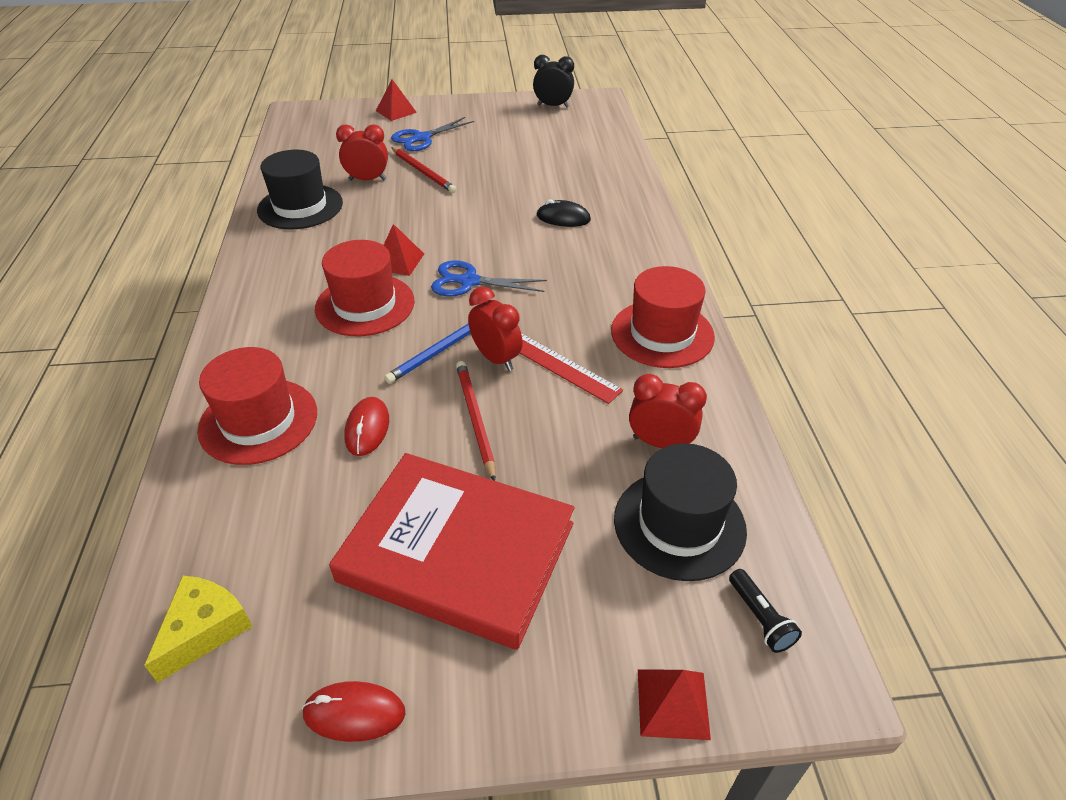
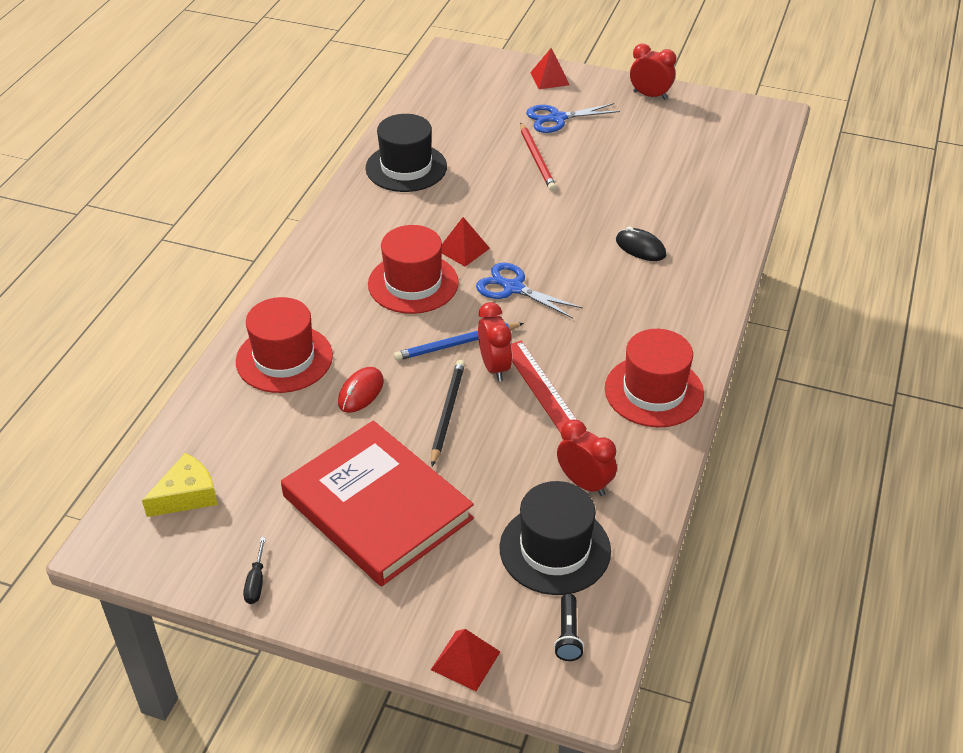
camera: 25 degrees right, 0 degrees up
(354, 713) = (256, 582): red mouse -> black screwdriver
(367, 179) = (480, 154): red clock -> red clock (650, 95)
(475, 419) = (447, 413): red pencil -> black pencil
(553, 106) = (716, 111): black clock -> none

